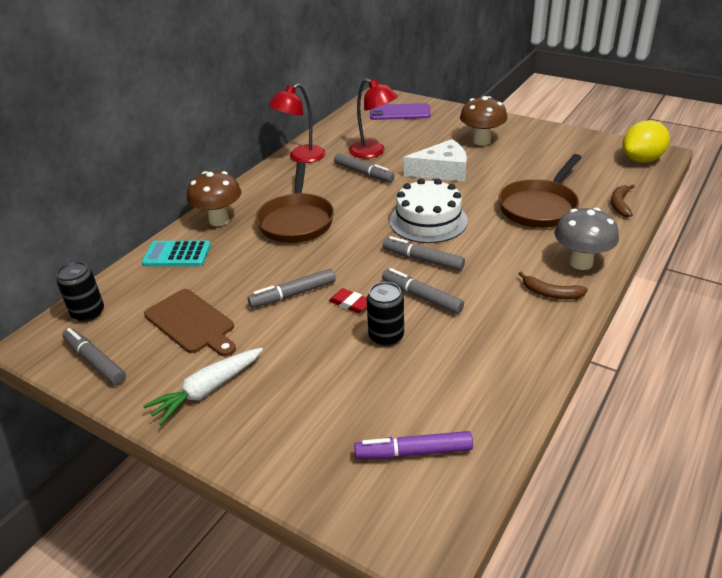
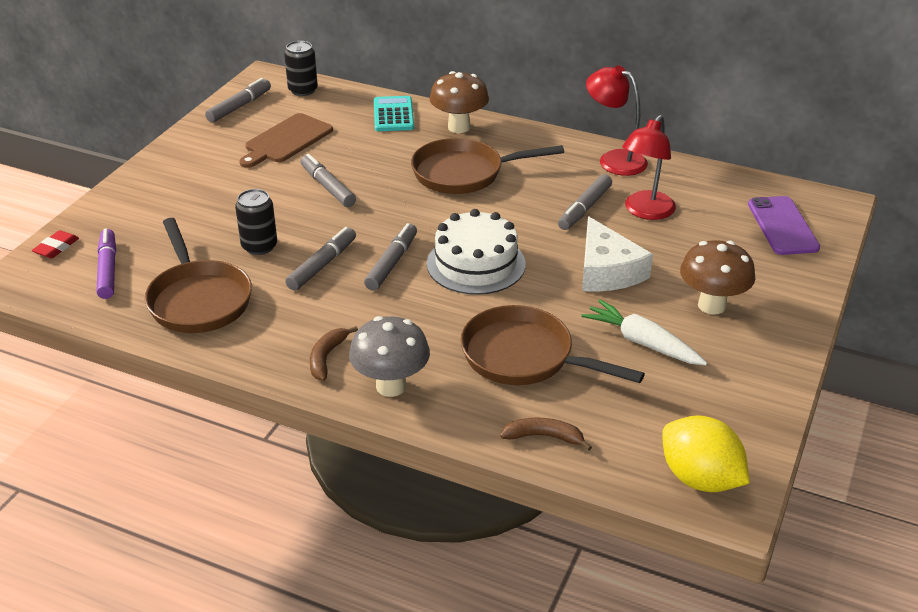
camera: 80 degrees right, 0 degrees up
(207, 390) = (198, 162): white carrot -> white carrot (642, 342)
(350, 303) = (312, 221): red eraser -> red eraser (56, 247)
(471, 374) = (198, 300): none -> brown pan

